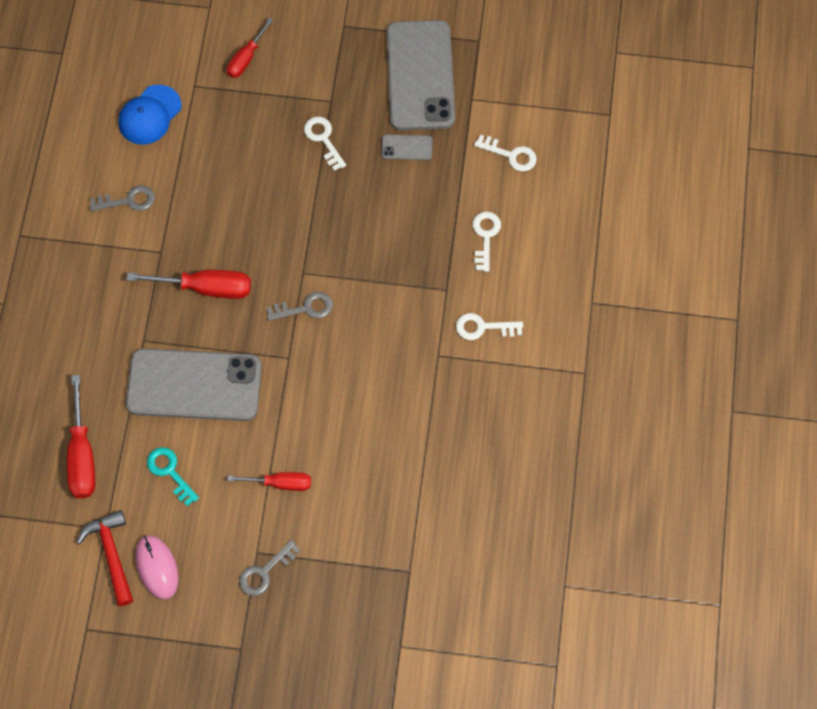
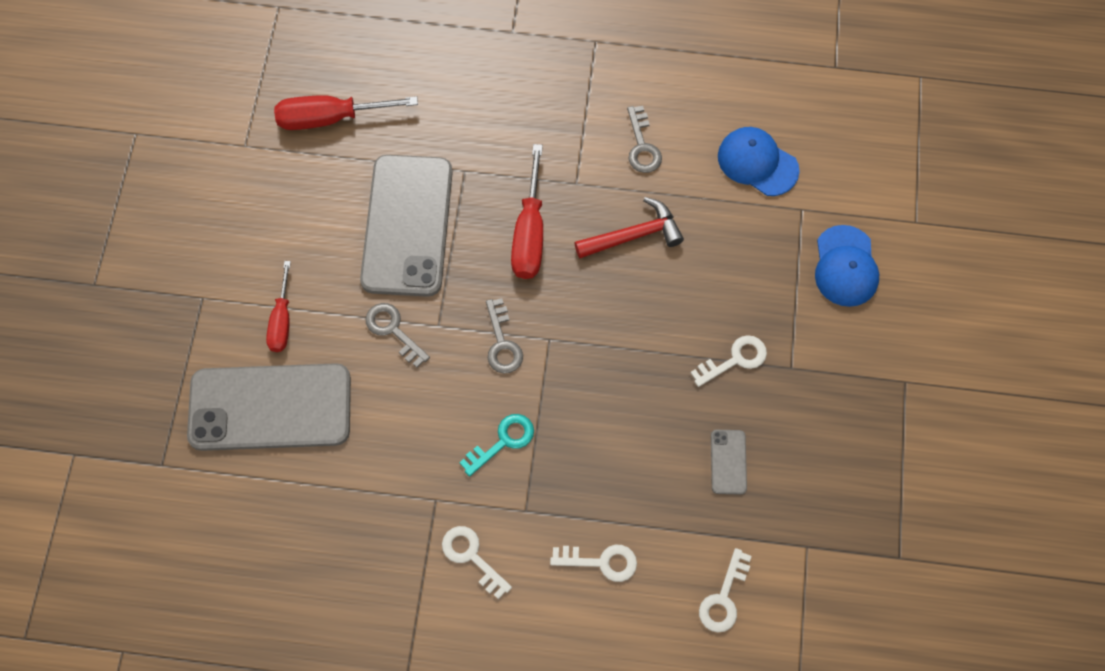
camera: 90 degrees right, 0 degrees up
(111, 554) = (215, 153): red hammer -> red hammer (634, 235)
(157, 567) = (195, 197): pink mouse -> none
(170, 472) = (304, 205): turquoise key -> turquoise key (502, 441)
(246, 58) = (845, 266): red screwdriver -> blue cap
(265, 572) = (178, 307): grey key -> grey key (393, 331)
(420, 76) = (837, 479): grey phone -> grey phone (270, 407)
(483, 327) = (472, 557): white key -> white key turned 45 degrees counterclockwise

